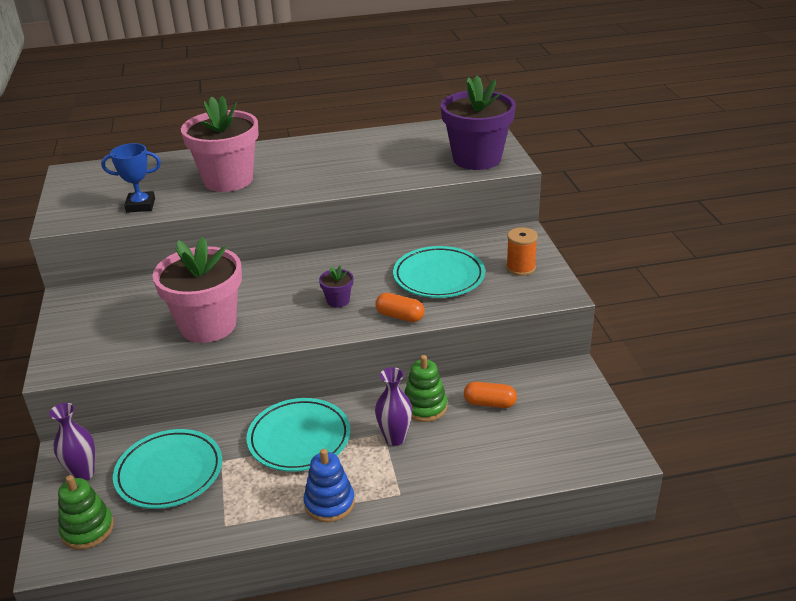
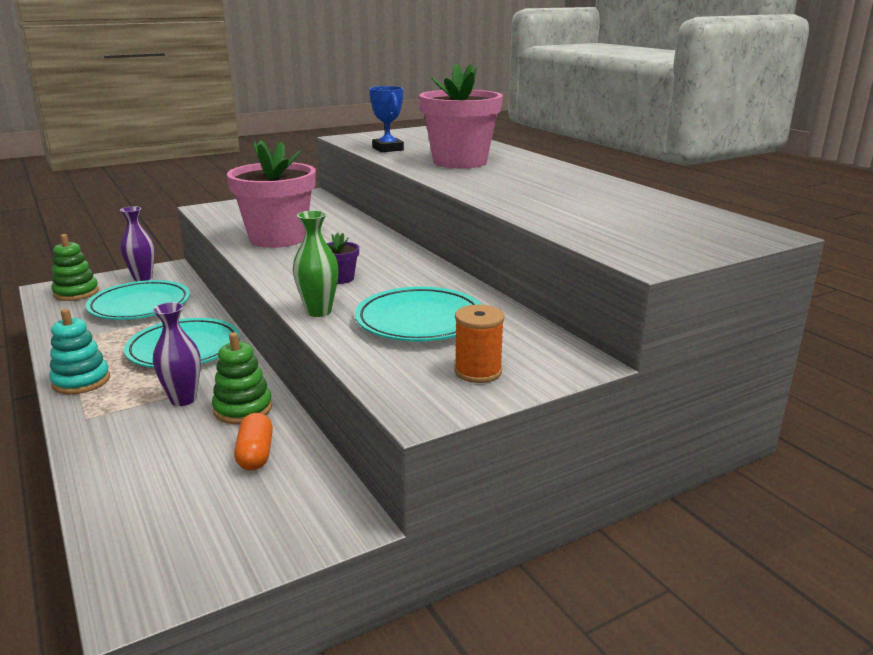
camera: 70 degrees right, 10 degrees down
(329, 503) = (81, 381): blue stacking toy -> turquoise stacking toy
(400, 316) = (318, 311): orange capsule -> green vase
(477, 159) = (640, 242): purple flower pot -> none

